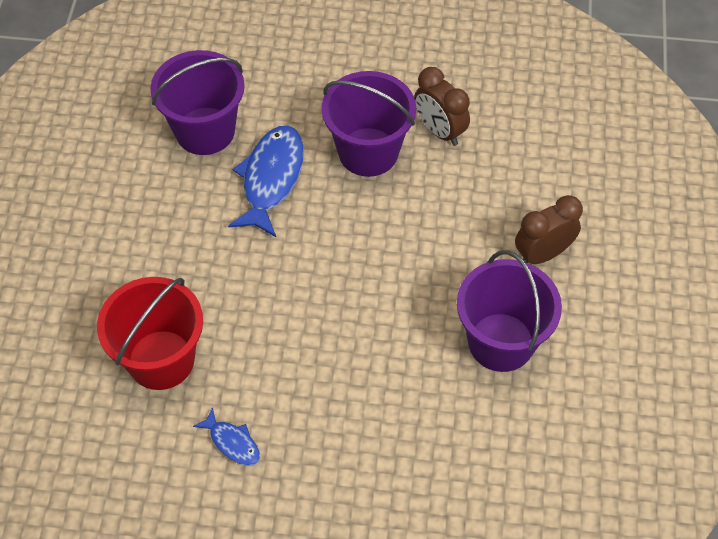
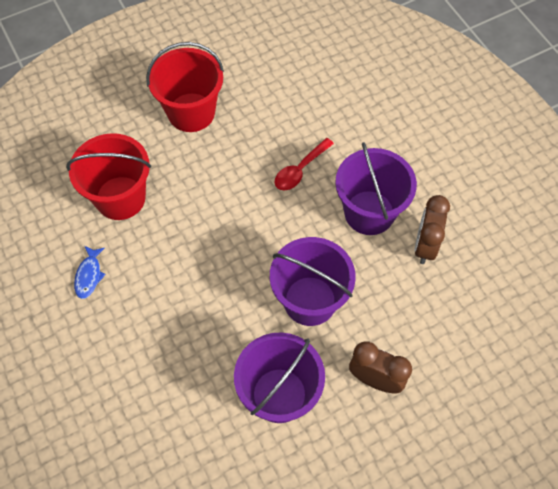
camera: 55 degrees right, 5 degrees up
(113, 233) = (191, 112): none -> red bucket
(205, 131) = (306, 109): purple bucket -> purple bucket (310, 301)
(271, 179) = (300, 170): blue fish -> red spoon

